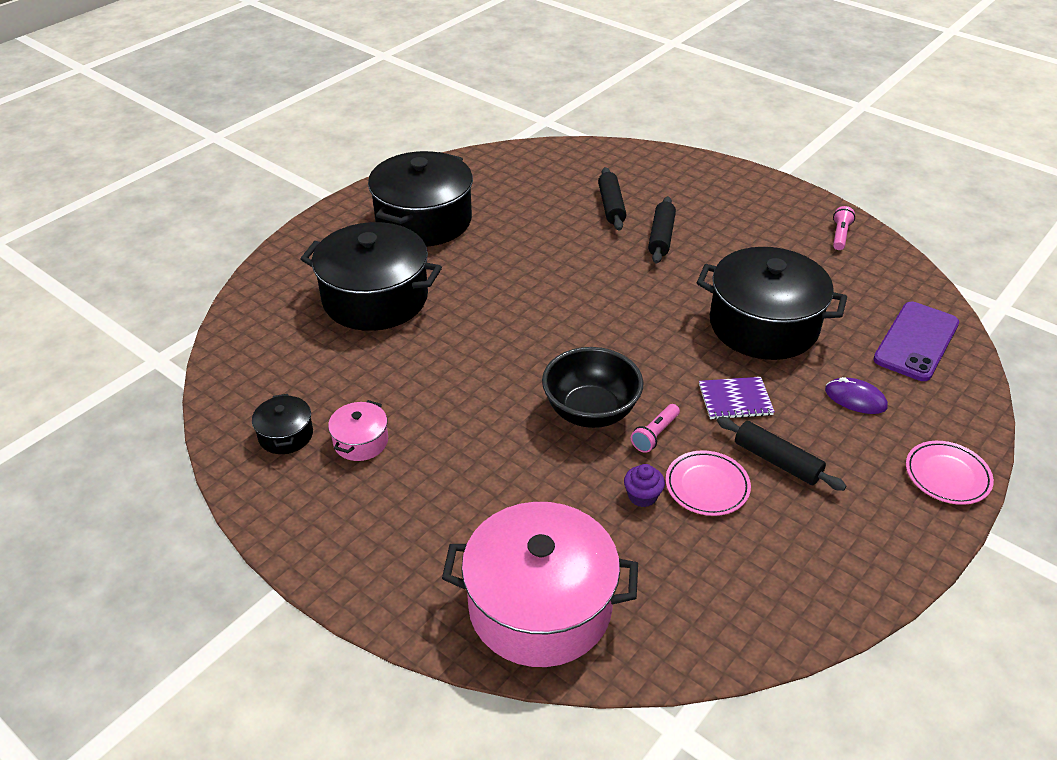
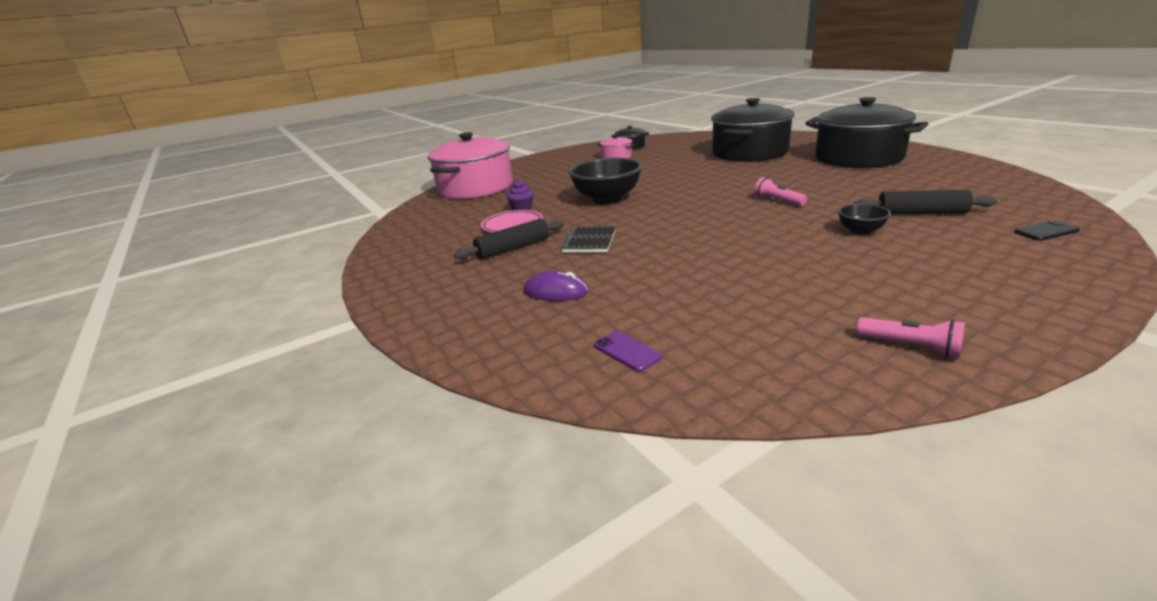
camera: 110 degrees right, 15 degrees down
(642, 165) = (1046, 231): none -> black phone
(655, 434) = (572, 214): pink flashlight -> pink flashlight (778, 201)
(661, 237) = (860, 231): black rolling pin -> black bowl
(735, 400) = (589, 241): purple notebook -> black notebook
(763, 325) = (688, 263): black pot -> none
(855, 399) = (555, 291): purple mouse -> purple mouse turned 60 degrees clockwise
(916, 341) = (627, 351): purple phone -> purple phone, size x0.44
(947, 476) = (427, 317): pink plate -> none

